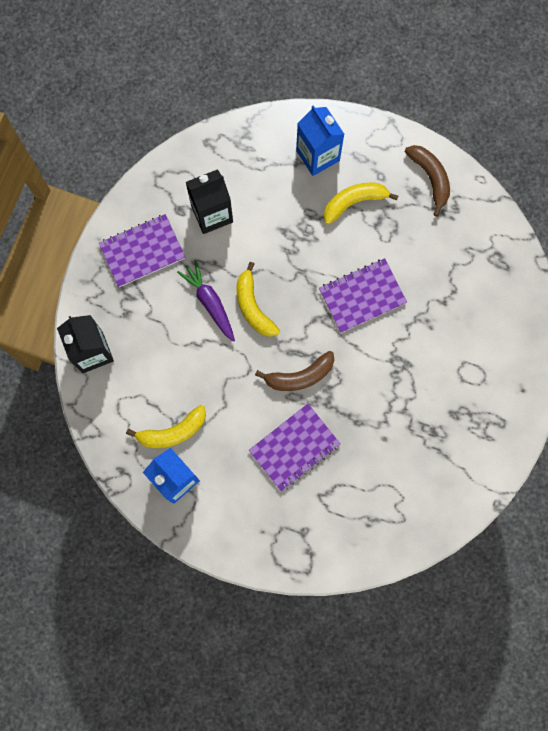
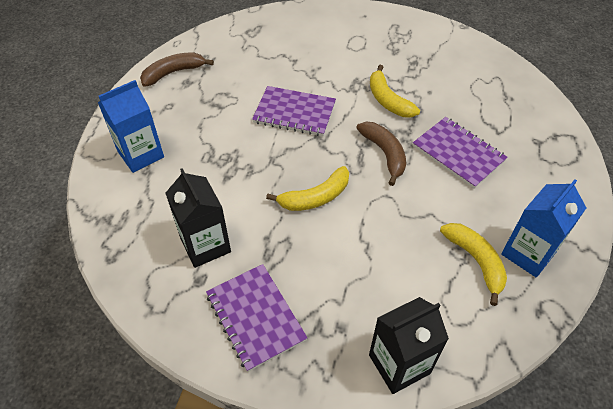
camera: 95 degrees left, 25 degrees down
(209, 302) = (315, 238): purple carrot -> none
(354, 202) = (196, 123): yellow banana -> yellow banana (388, 100)
(362, 296) = (294, 113): purple notebook -> purple notebook turned 45 degrees counterclockwise

